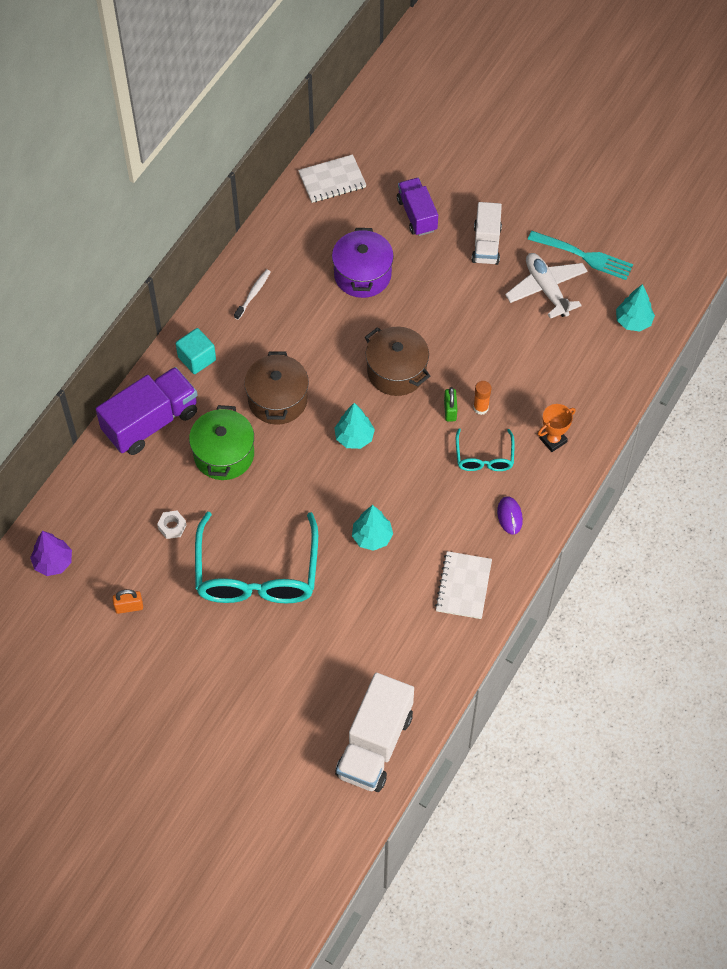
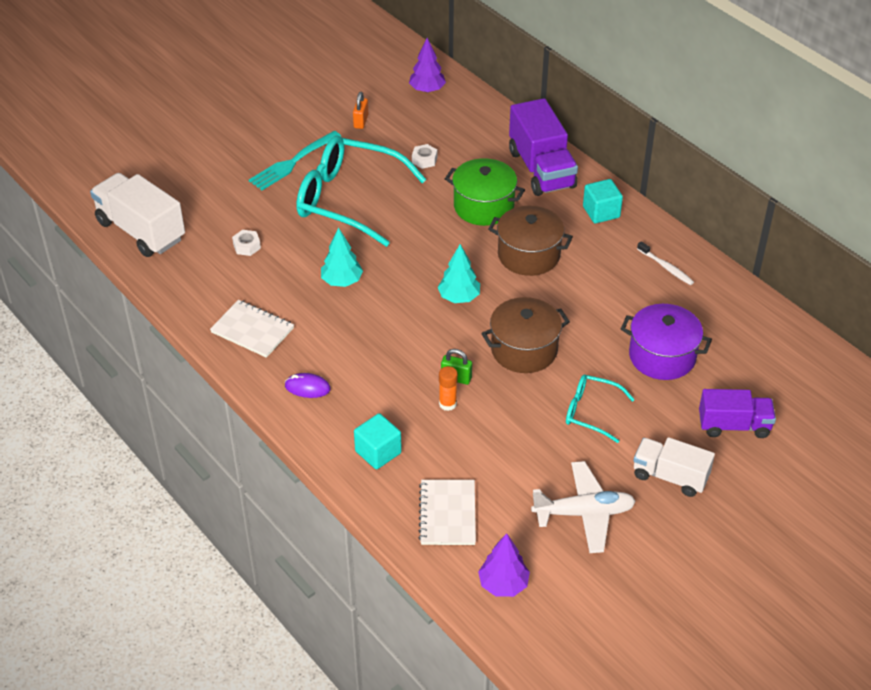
camera: 110 degrees right, 15 degrees down
(332, 180) = (806, 366): white notebook -> white notebook (447, 514)
(358, 637) = (247, 246): none -> white nut
(484, 457) = (386, 388): turquoise glasses -> turquoise glasses (591, 412)
(553, 440) = (378, 452): orange trophy -> turquoise cube
(584, 256) = (620, 568): turquoise fork -> turquoise fork (292, 162)
(633, 321) = (503, 584): turquoise tree -> purple tree

